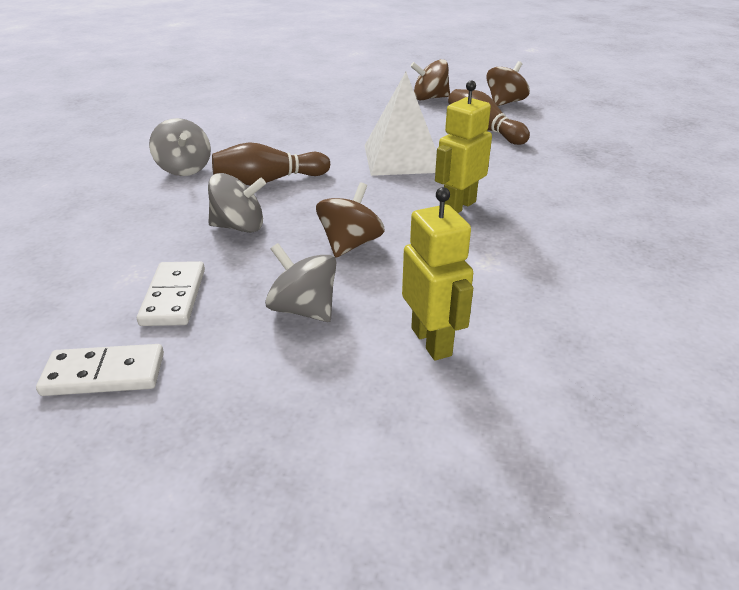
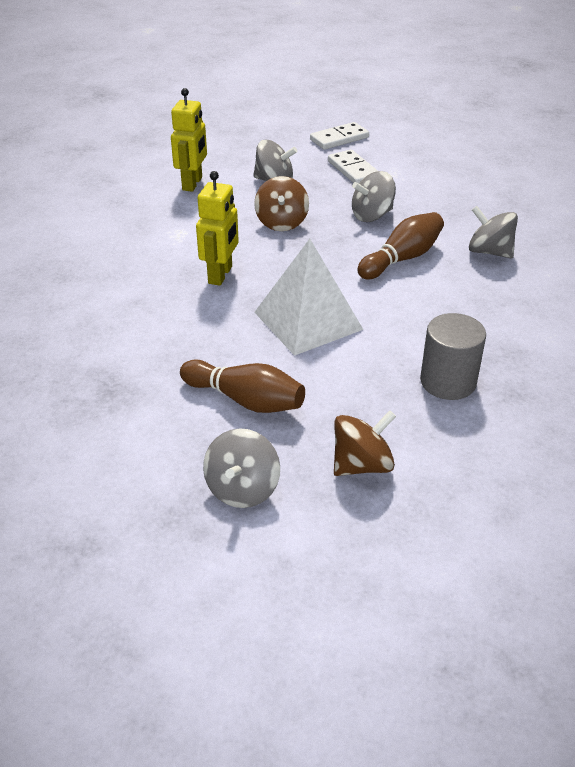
camera: 155 degrees right, 5 degrees up
(339, 113) = (448, 382): none -> grey cylinder
(432, 341) = (193, 184): yellow robot -> yellow robot turned 120 degrees counterclockwise
(505, 103) = (242, 489): brown spinning top -> grey spinning top

